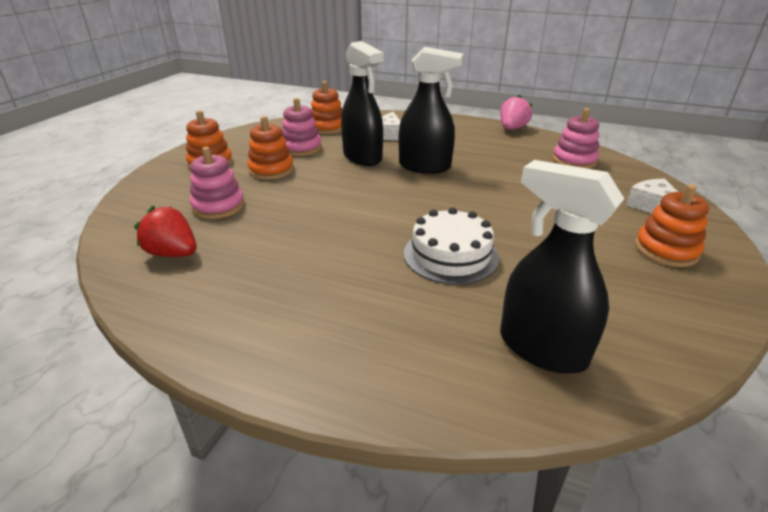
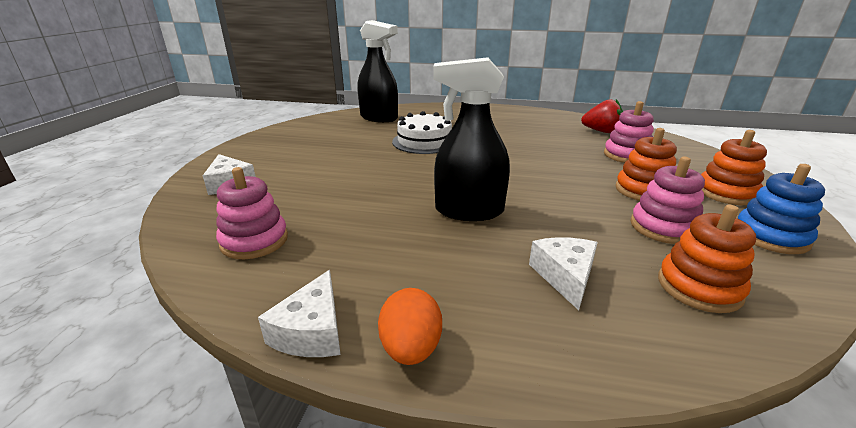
camera: 170 degrees right, 5 degrees down
(246, 140) = (770, 236): none -> blue stacking toy
(362, 157) = (559, 218): black spray bottle -> none
(469, 123) = (410, 348): none -> orange egg
(512, 129) = (312, 331): pink strawberry -> white cheese
(666, 250) = (267, 153): orange stacking toy -> none

